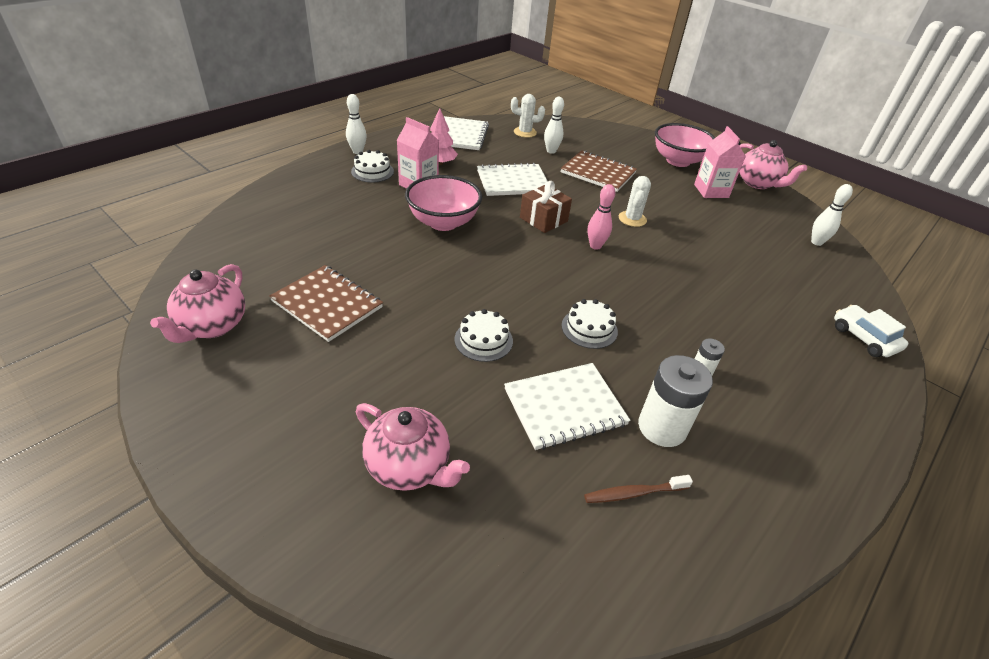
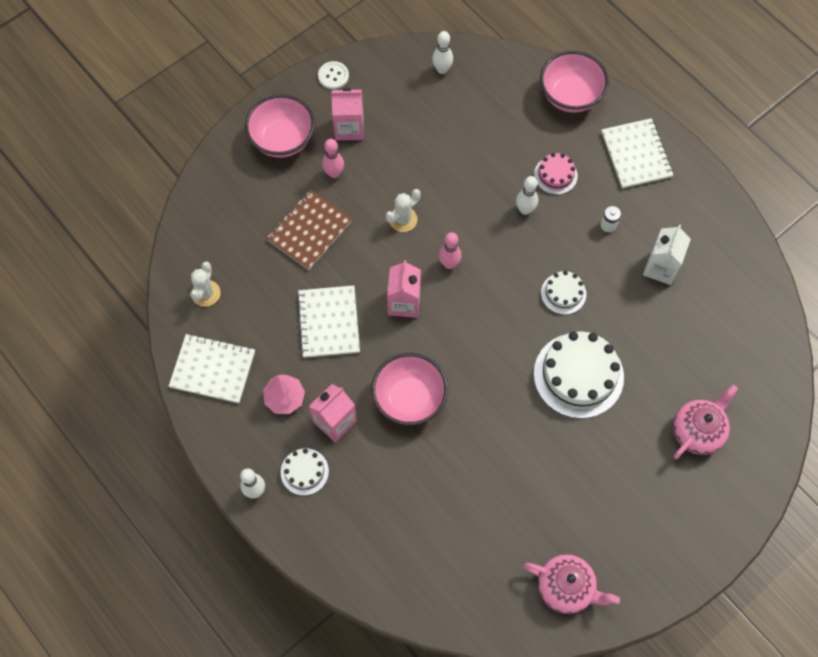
camera: 80 degrees left, 25 degrees up
(327, 304) = (537, 499): brown notebook -> none
(483, 340) = (578, 375): white cake -> white cake, size x1.93
(543, 219) = (404, 303): brown gift -> pink carton
(551, 151) = (257, 271): white bowling pin -> white bowling pin (525, 210)
(564, 407) = (645, 327): white notebook -> white notebook (636, 154)
(632, 219) = (403, 219): white cactus -> white cactus turned 60 degrees counterclockwise
(634, 493) = (712, 298): brown toothbrush -> none
(660, 184) = (334, 173): none -> pink bowling pin
(662, 427) = (661, 268): white battery -> white carton
(744, 323) = (555, 175): none -> pink cake
(758, 183) = (333, 76): pink teapot -> white button
(864, 338) = (570, 96): white car -> pink bowl

